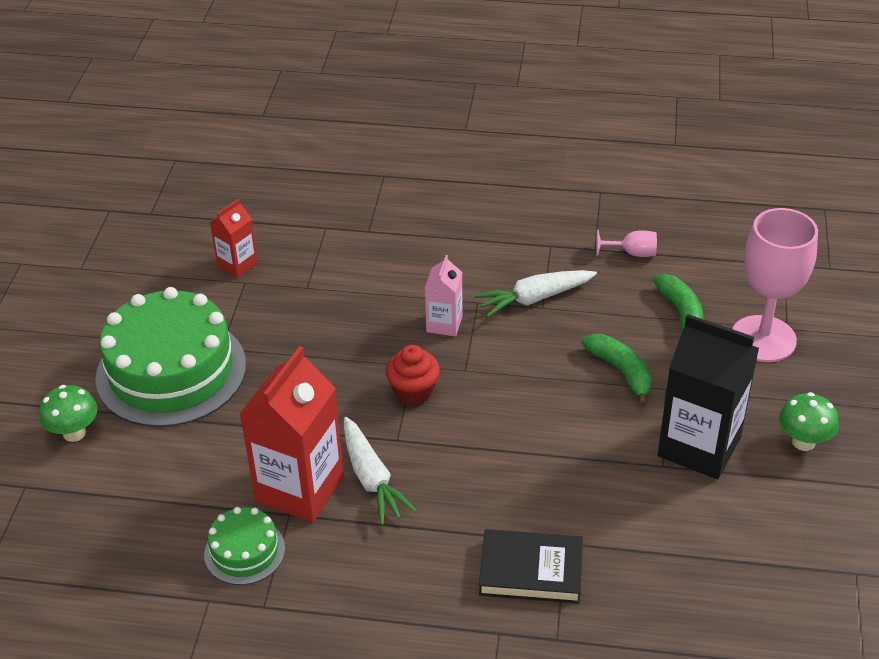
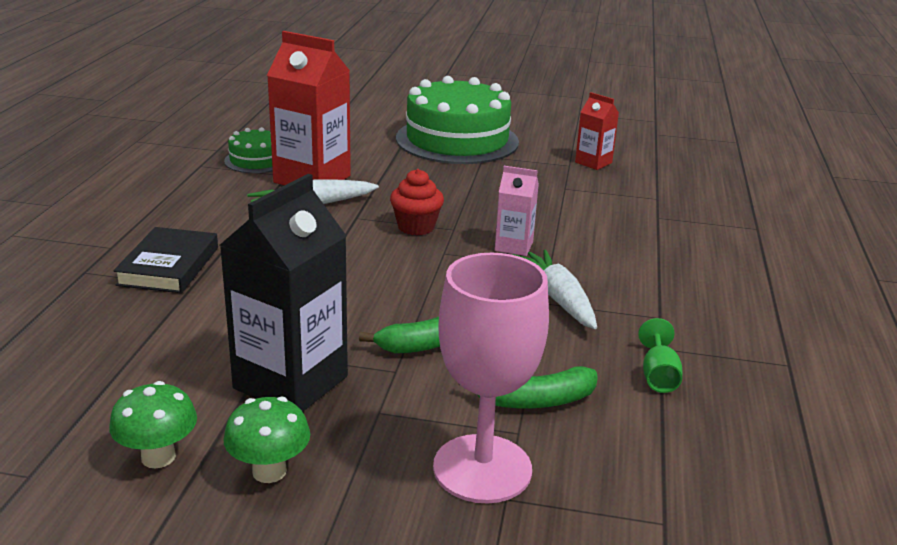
camera: 90 degrees right, 15 degrees down
(74, 433) = (396, 114): green mushroom -> green mushroom (158, 457)
(632, 253) = (658, 376): pink goblet -> green goblet

